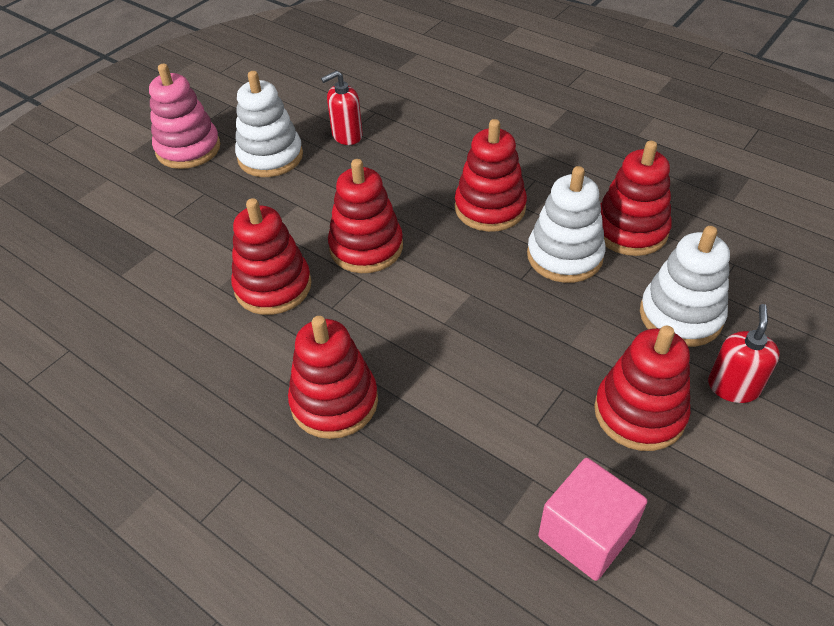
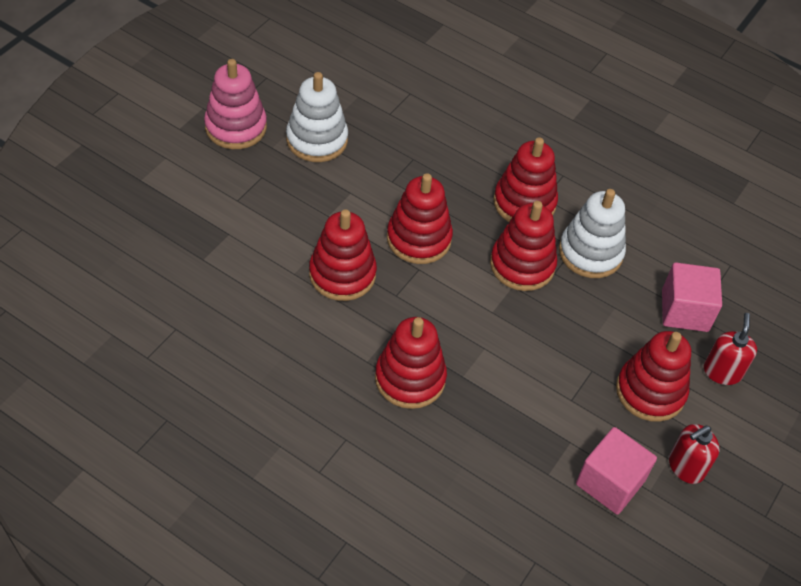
camera: 10 degrees left, 5 degrees up
(347, 135) = (386, 119): red soap dispenser -> red soap dispenser (686, 467)
(630, 230) = (646, 230): red stacking toy -> red stacking toy (522, 265)
(680, 316) = (685, 310): white stacking toy -> pink cube

